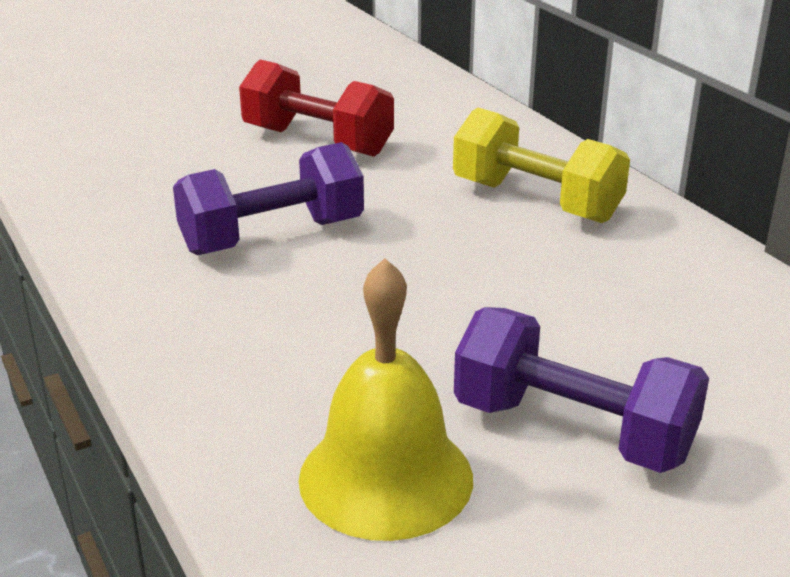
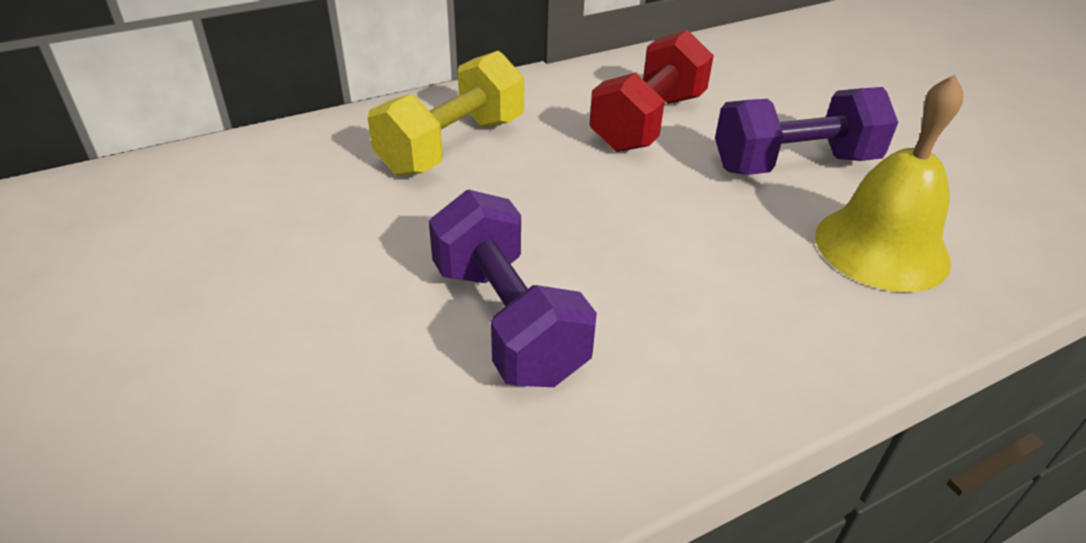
camera: 90 degrees left, 10 degrees up
(317, 141) = (249, 287): red dumbbell -> red dumbbell (648, 122)
(572, 431) = (794, 164): purple dumbbell -> purple dumbbell turned 45 degrees clockwise

